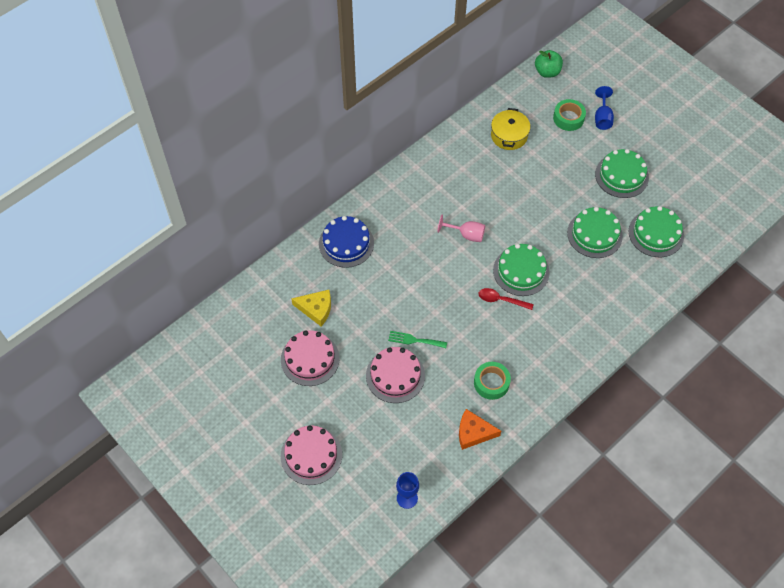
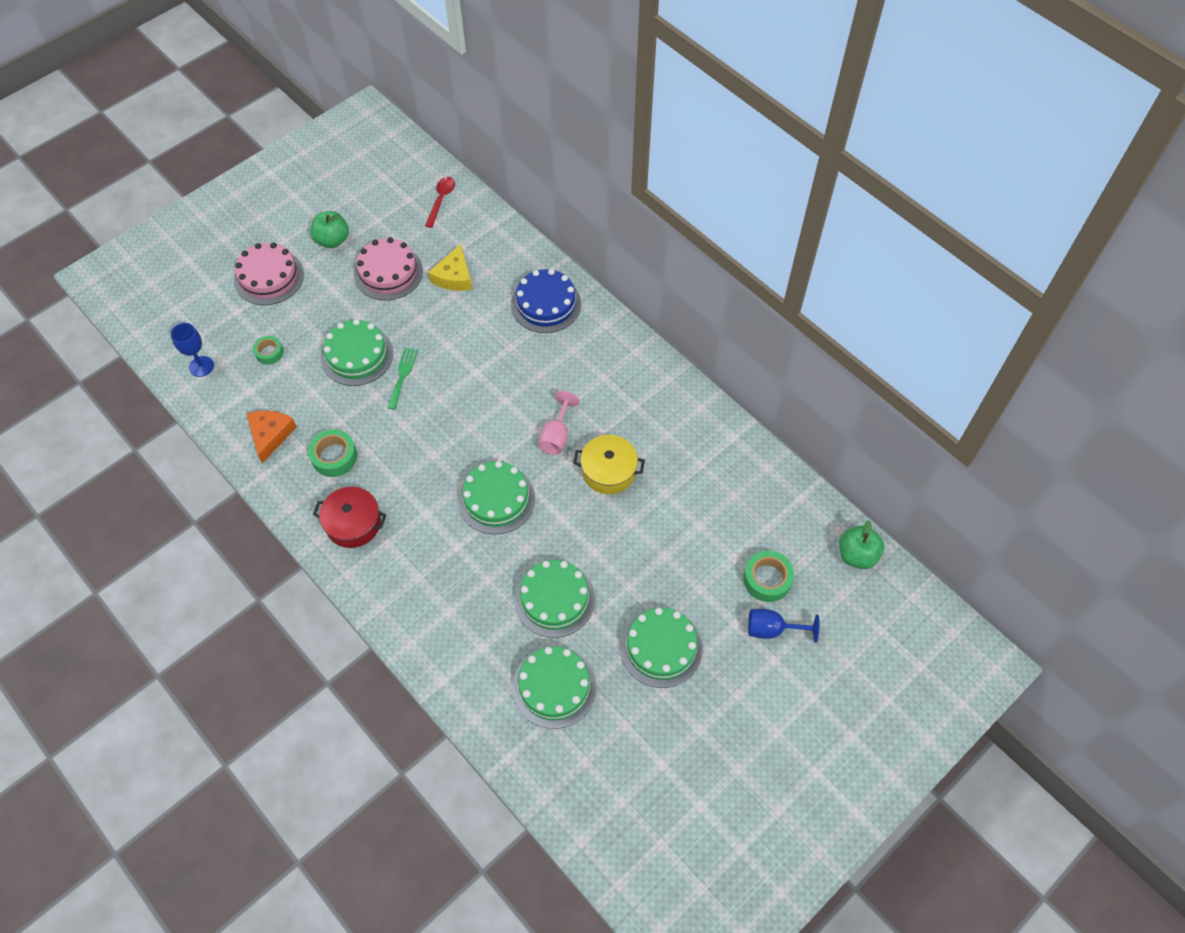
camera: 90 degrees right, 0 degrees up
(272, 407) = (332, 240): none -> green apple
(392, 444) = (269, 353): none -> green tape
(395, 375) = (357, 355): pink cake -> green cake
(501, 300) = (453, 473): red spoon -> red spoon (441, 200)
(509, 136) = (728, 495): yellow pot -> yellow pot (608, 471)
(548, 364) = (353, 523): none -> red pot

